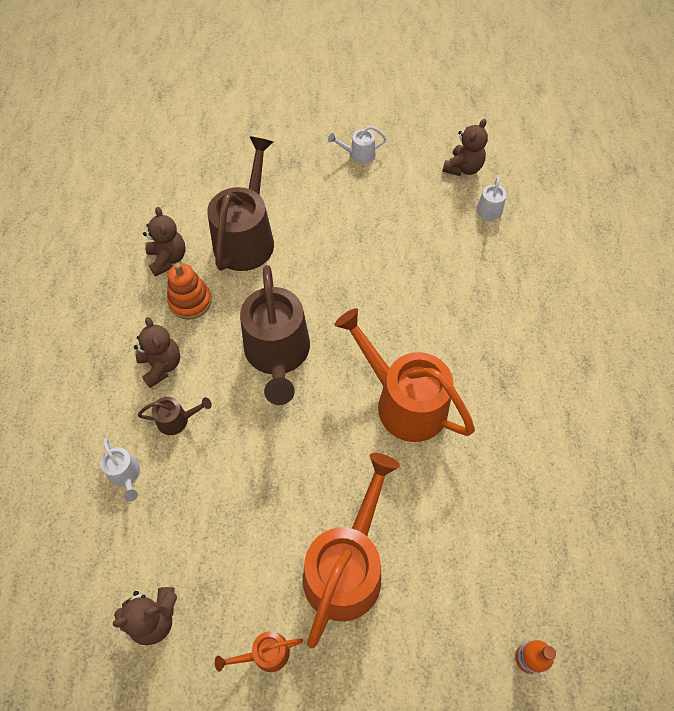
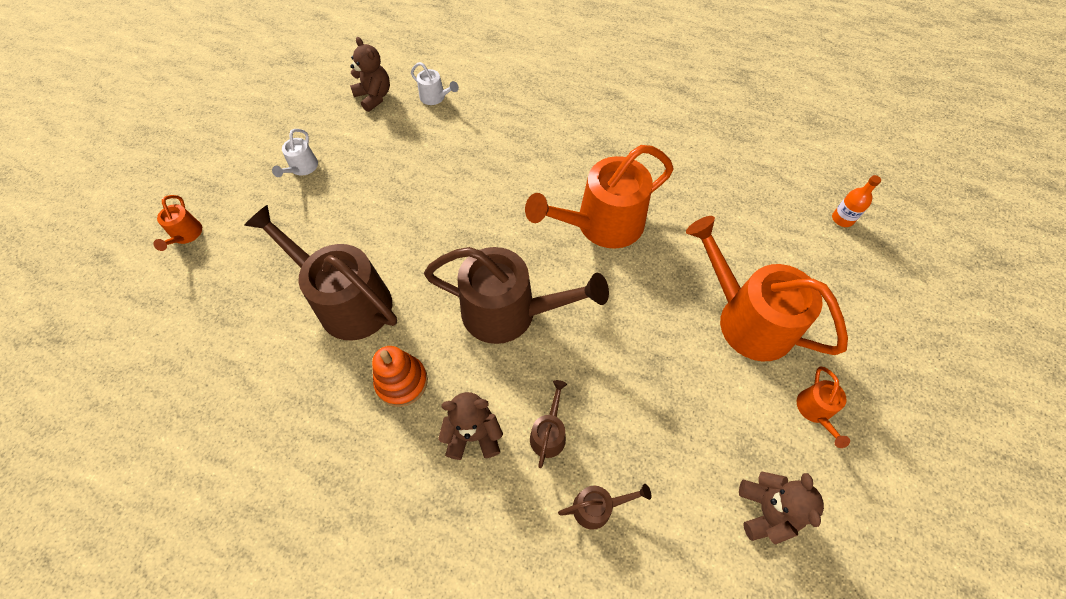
camera: 70 degrees left, 0 degrees up
(126, 475) = (598, 507): white watering can -> brown watering can
(168, 259) = (328, 392): brown teddy bear -> none
(264, 117) = (186, 235): none -> orange watering can

